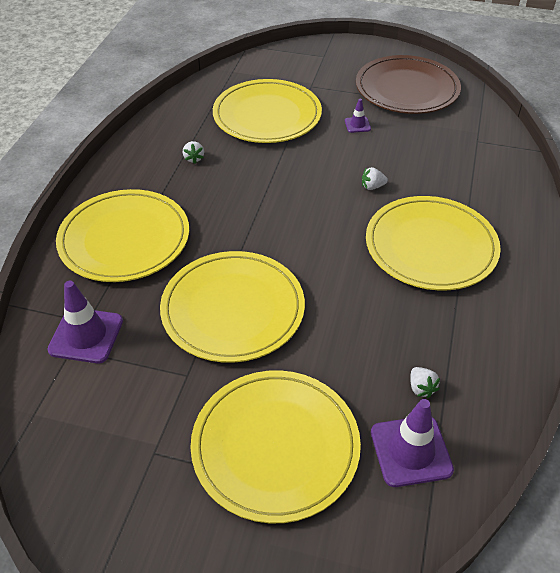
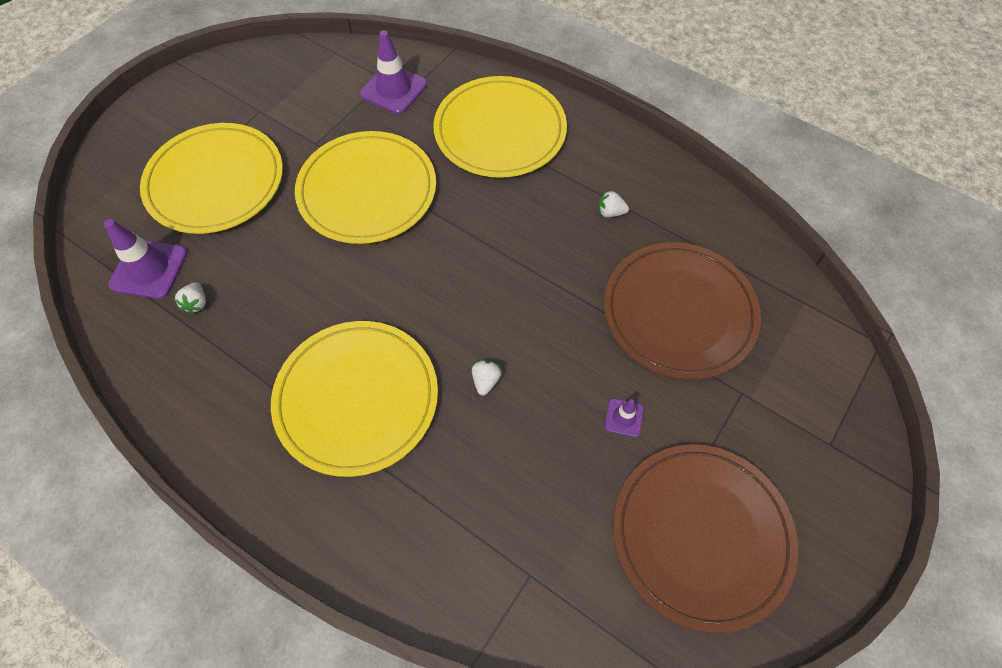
camera: 110 degrees right, 15 degrees up
(267, 115) = (679, 312): yellow plate -> brown plate
(421, 388) = (196, 303): white strawberry -> white strawberry turned 90 degrees counterclockwise

